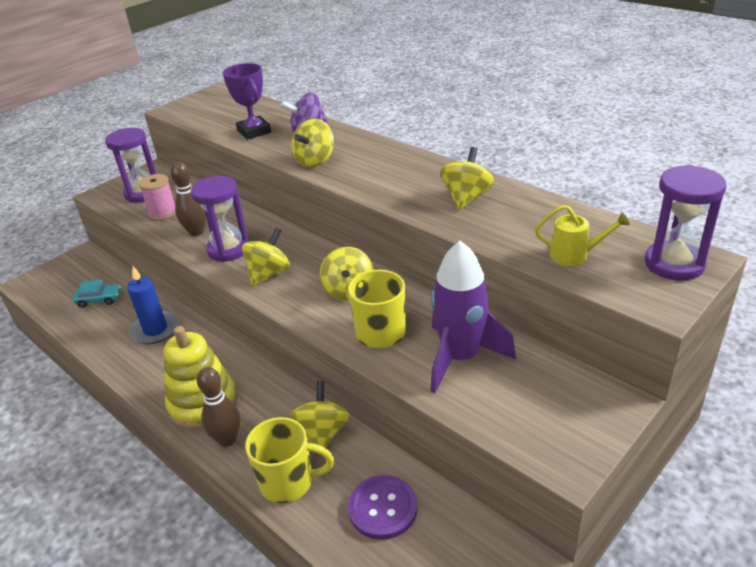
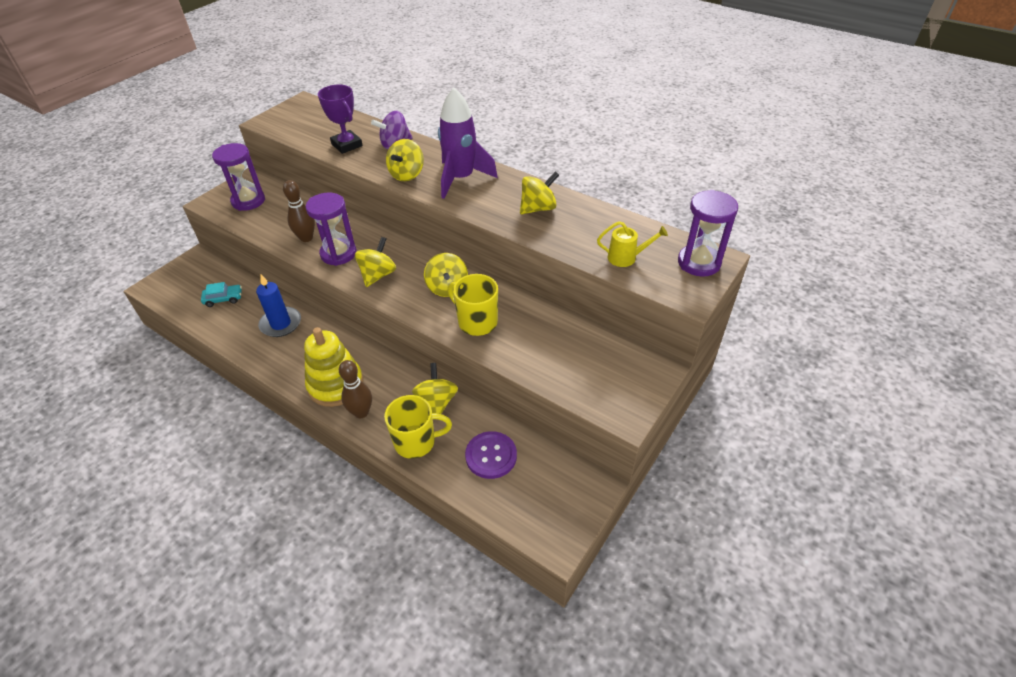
camera: 10 degrees left, 10 degrees up
(163, 213) = (272, 220): pink spool -> none
(460, 358) = (542, 340): purple rocket -> purple rocket (461, 179)
(466, 198) = (538, 208): yellow spinning top -> yellow spinning top turned 45 degrees clockwise

